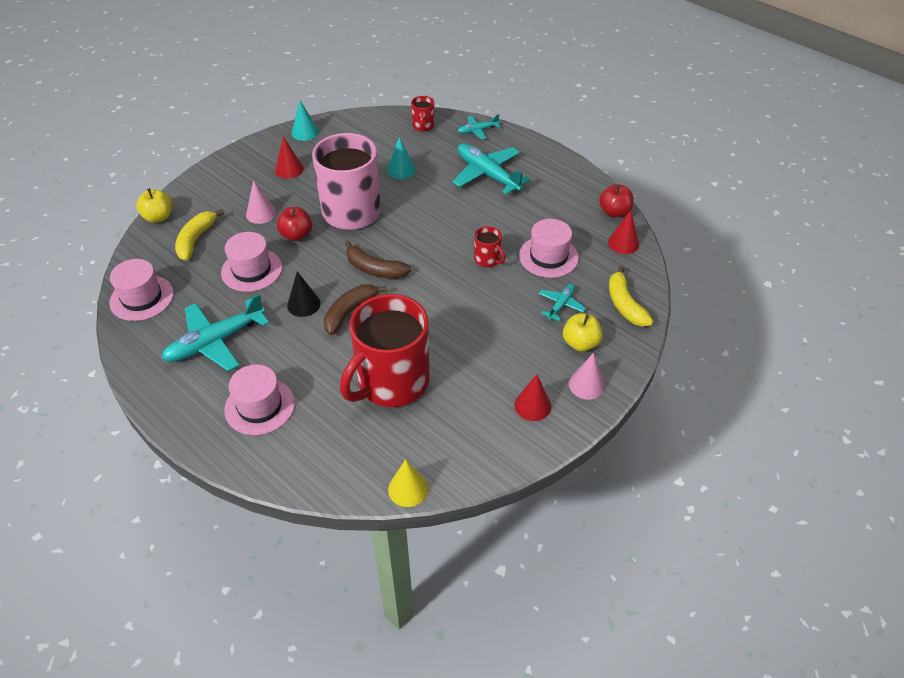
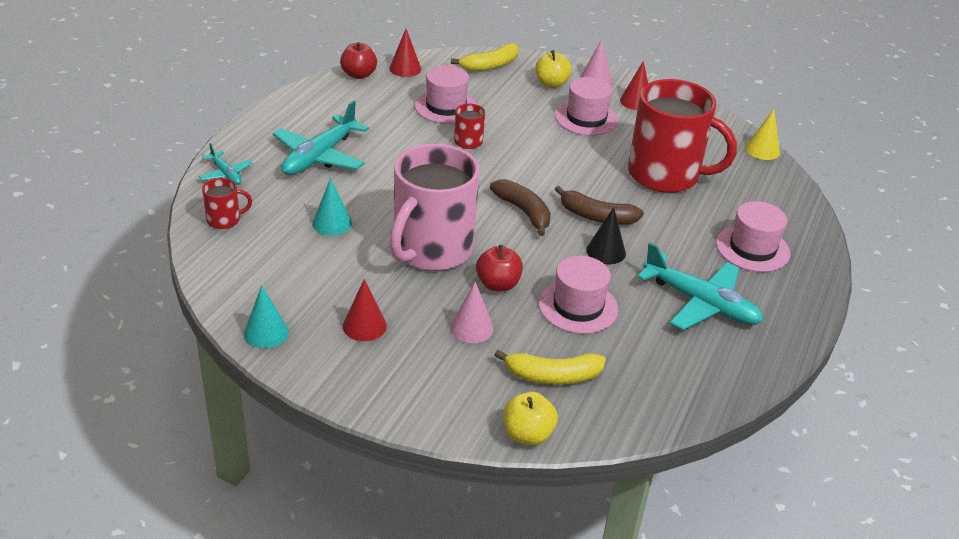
camera: 110 degrees left, 10 degrees down
(142, 298) = (681, 391): pink hat -> pink hat (586, 118)
(375, 269) = (523, 212): brown banana -> brown banana turned 45 degrees counterclockwise
(561, 305) = (510, 96): turquoise plane -> none

